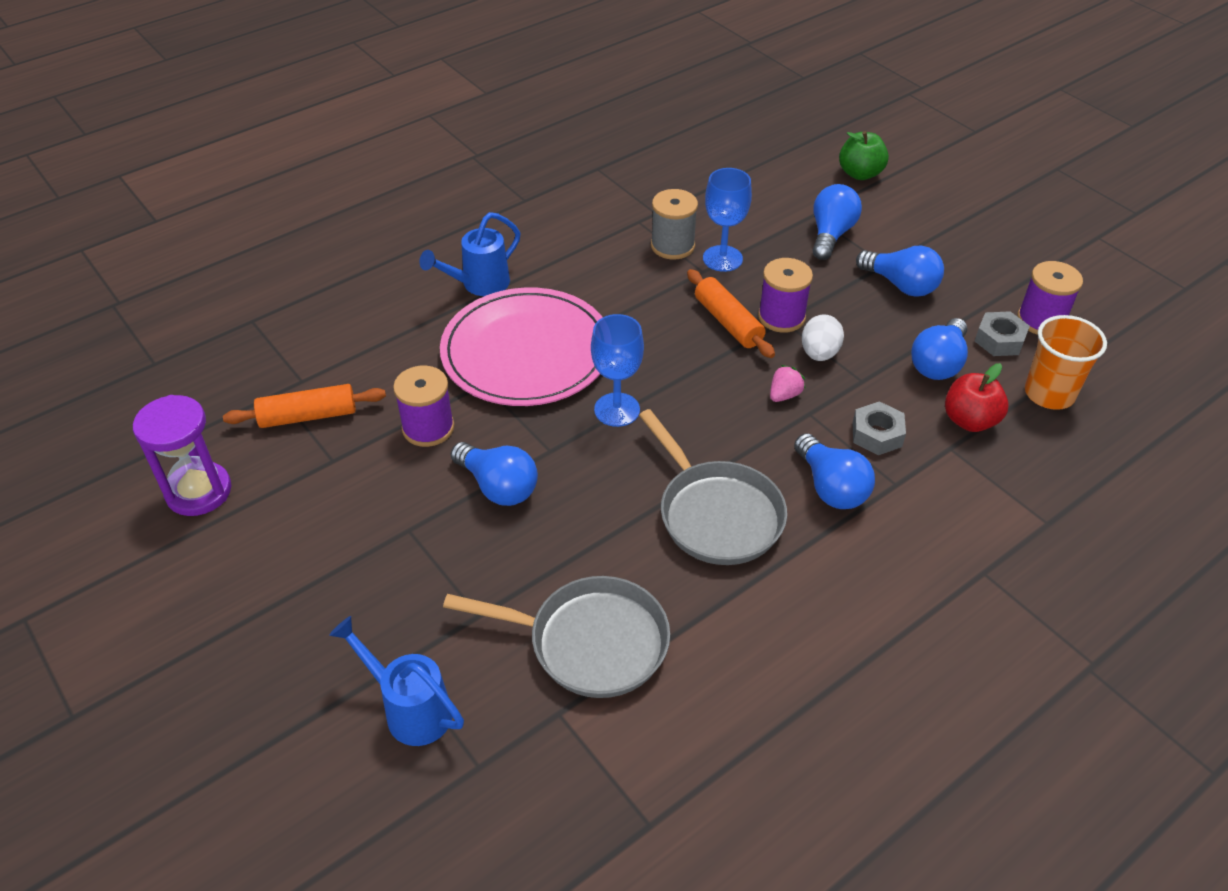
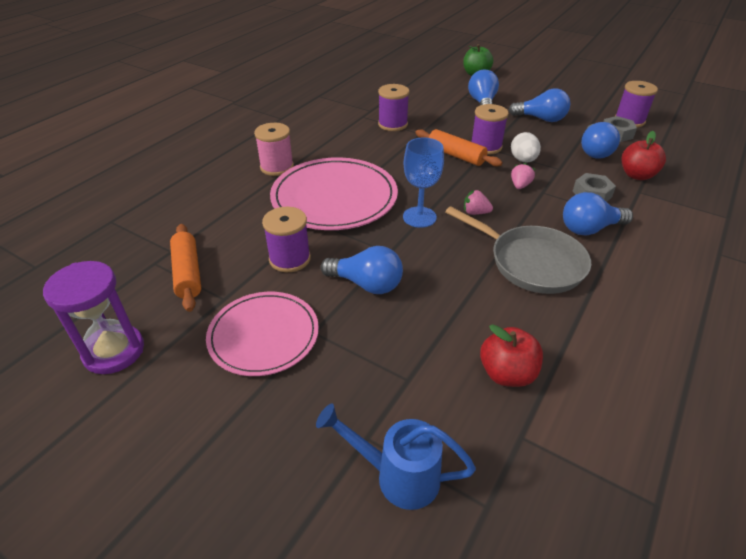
camera: 20 degrees left, 5 degrees down
(308, 416) = (188, 273): orange rolling pin -> orange rolling pin turned 75 degrees counterclockwise
(354, 518) = (263, 335): none -> pink plate
(478, 285) = (277, 167): blue watering can -> pink spool
(589, 642) = (507, 373): grey pan -> red apple
(672, 246) = (392, 124): grey spool -> purple spool
(694, 422) = (475, 212): none -> pink strawberry
(722, 258) = (428, 125): blue goblet -> none
(831, 487) = (589, 229): blue light bulb -> blue light bulb turned 120 degrees clockwise
(1049, 394) = (666, 153): orange cup -> none

